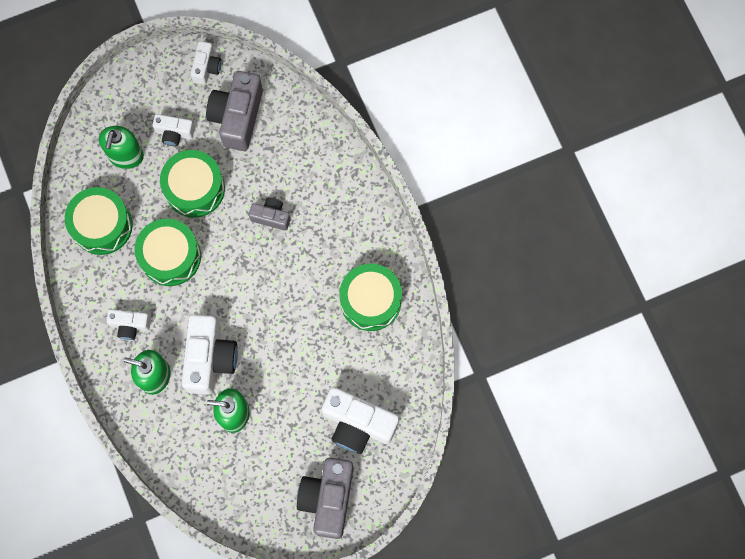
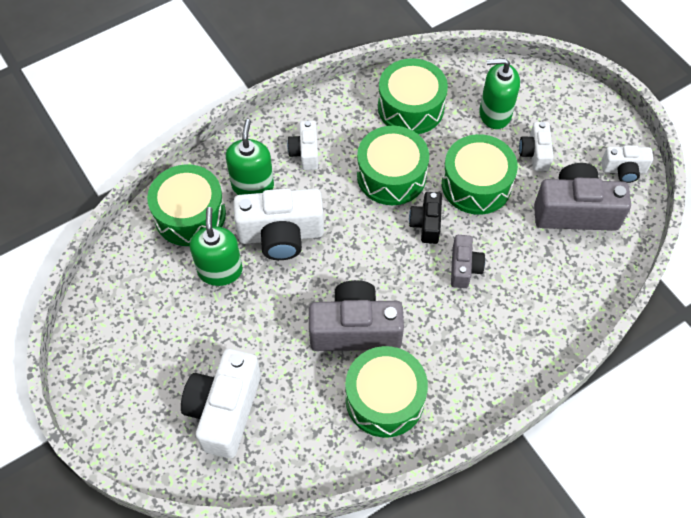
camera: 80 degrees right, 15 degrees down
(173, 434) = (190, 215): none -> green drum
(224, 237) = (426, 224): none -> black camera
(328, 498) = (128, 390): grey camera -> grey camera (355, 329)

